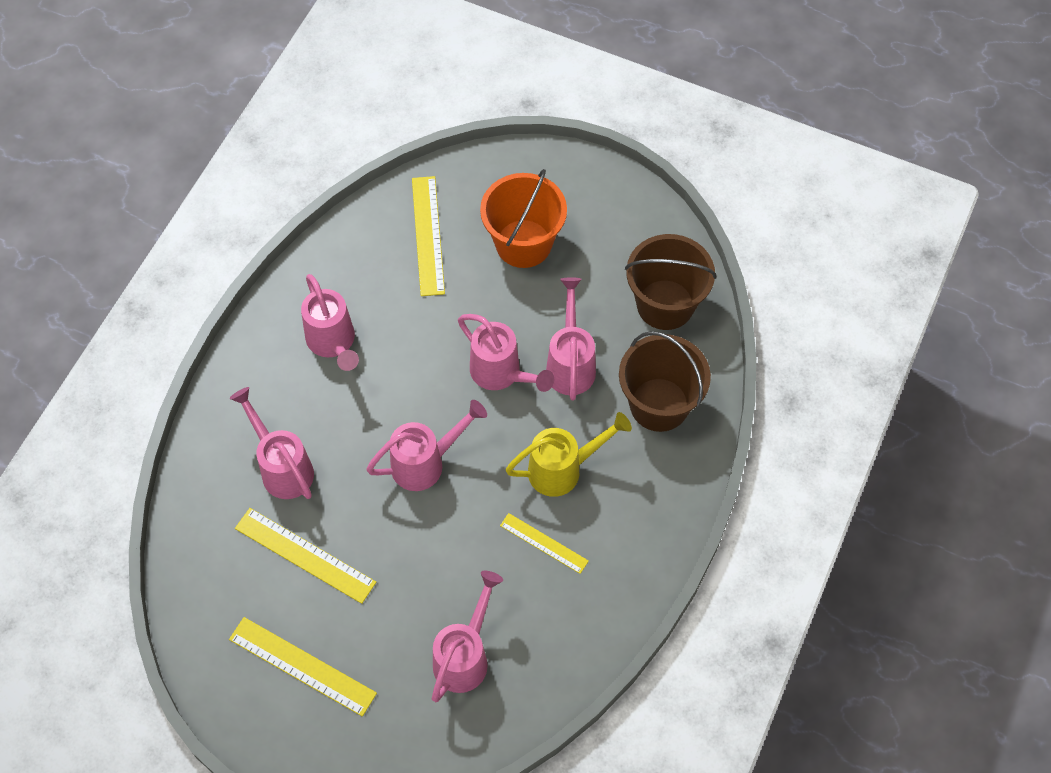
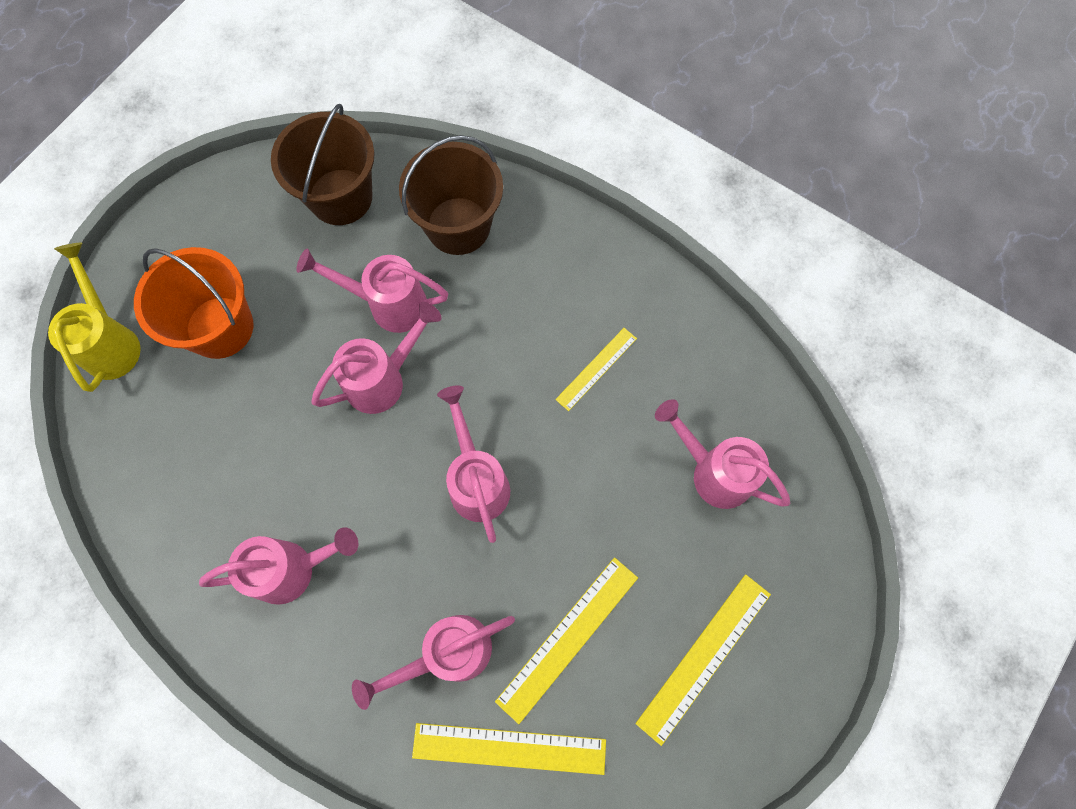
camera: 80 degrees left, 10 degrees up
(427, 235) = (174, 434): yellow ruler -> yellow ruler (509, 748)
(563, 469) = (514, 333): yellow watering can -> yellow watering can (111, 341)

